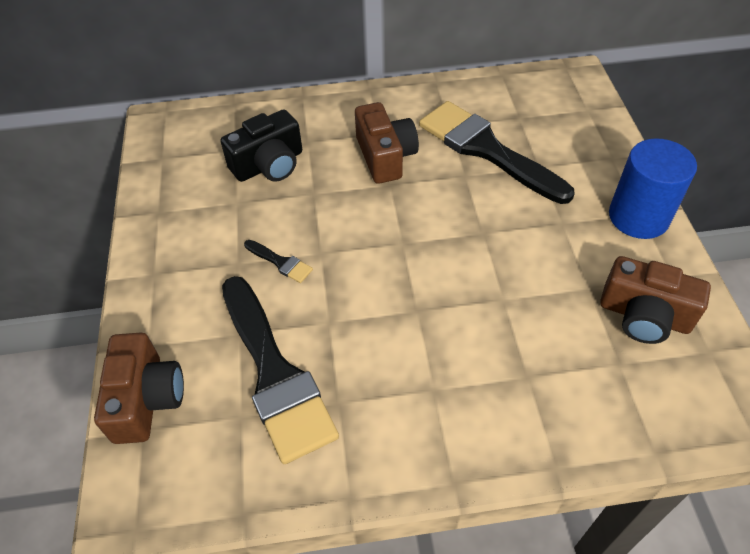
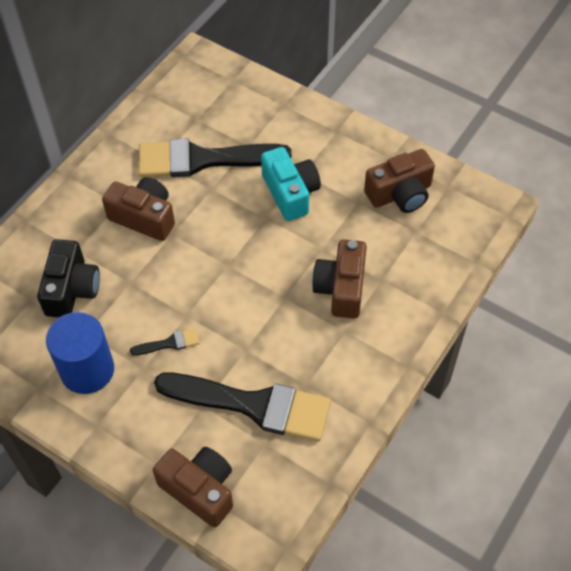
camera: 50 degrees left, 5 degrees up
(478, 348) = (341, 288): none -> brown camera
(531, 230) = (290, 193): none -> turquoise camera
(638, 217) = (337, 134): blue cylinder -> blue cylinder (87, 370)

